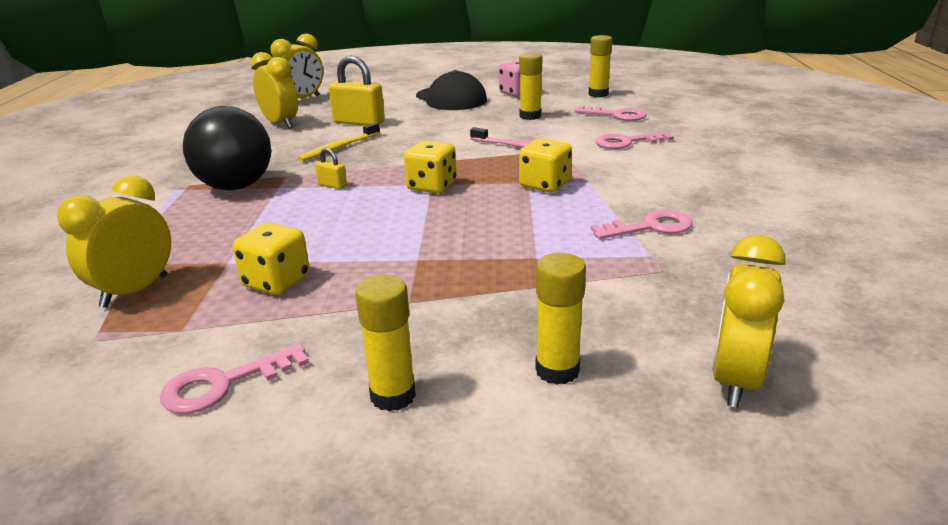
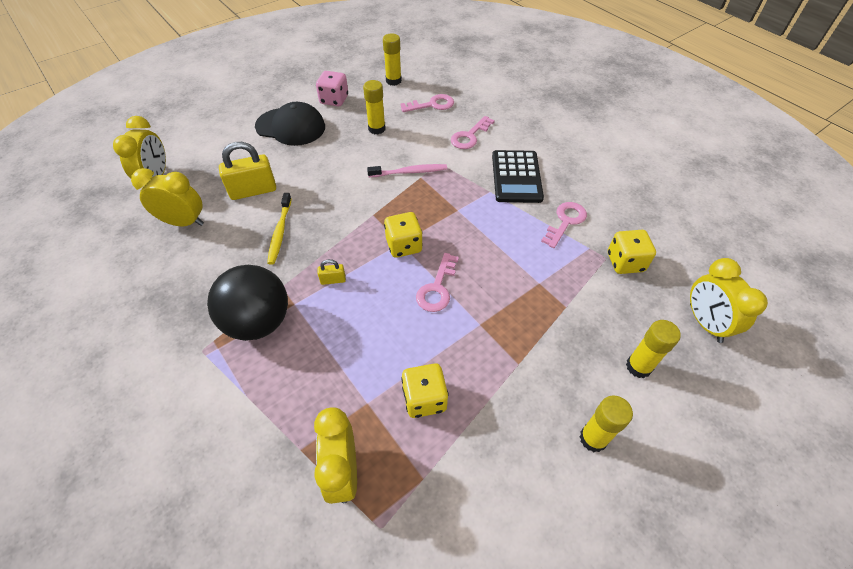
camera: 40 degrees left, 25 degrees up
(224, 384) = (506, 497): pink key -> pink key (437, 288)
(545, 185) = (471, 208): yellow dice -> yellow dice (625, 262)
(638, 180) = (516, 177): none -> black calculator

